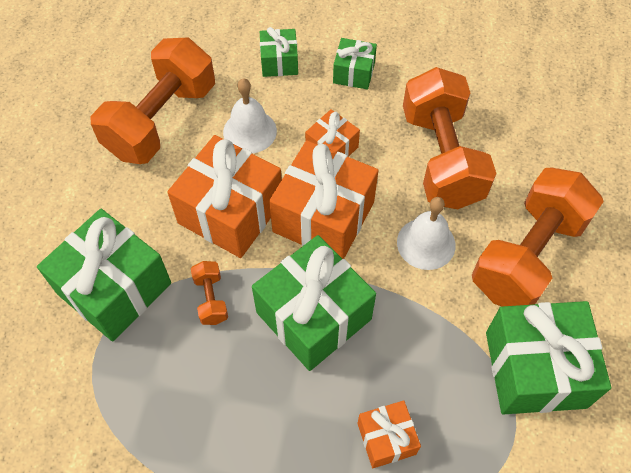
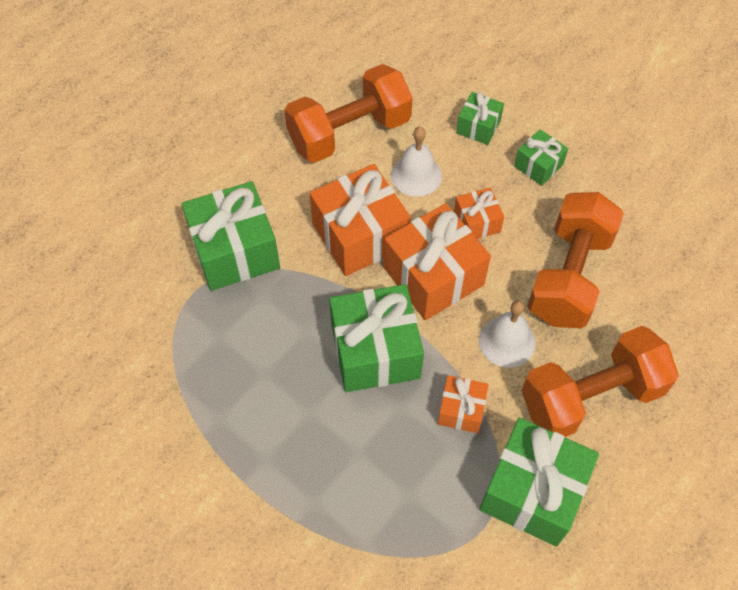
camera: 30 degrees right, 0 degrees up
(211, 299) = (303, 296): orange dumbbell -> none
(386, 438) = (373, 476): orange gift -> orange gift (461, 410)

